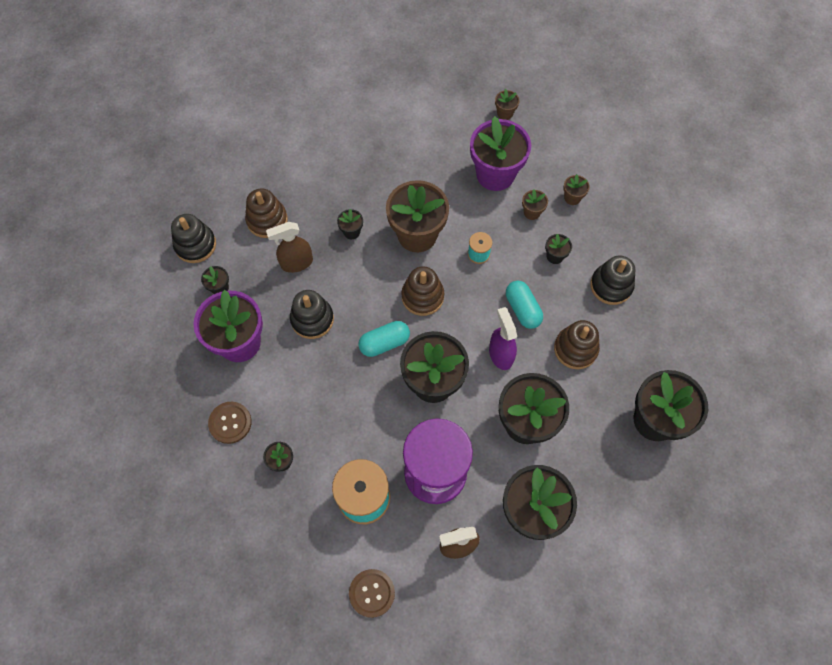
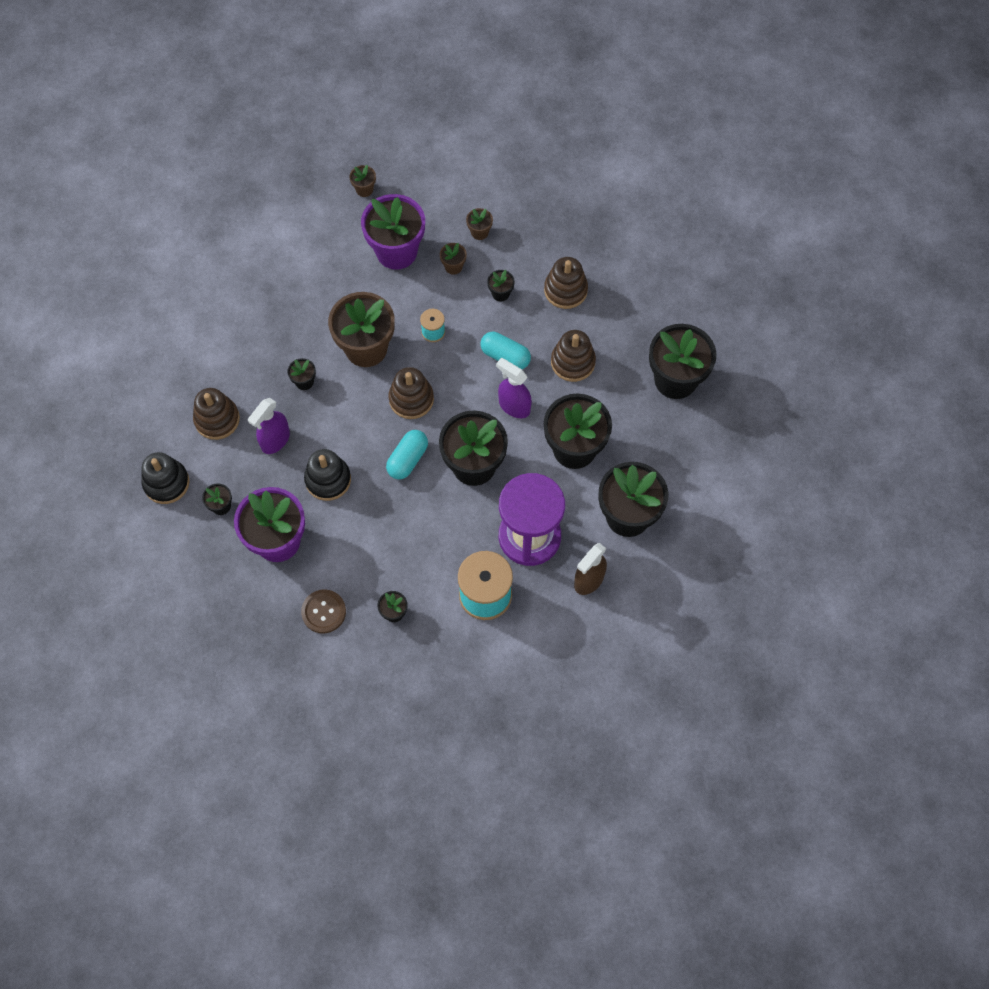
camera: 35 degrees left, 0 degrees up
(296, 263) = (275, 440): brown spray bottle -> purple spray bottle
(372, 593) = (547, 662): brown button -> none
(611, 286) = (565, 290): black stacking toy -> brown stacking toy

